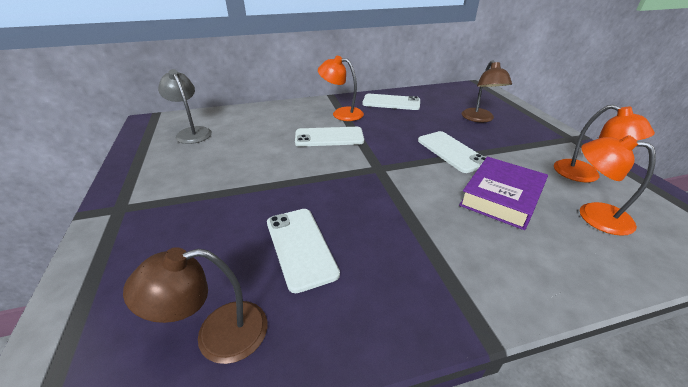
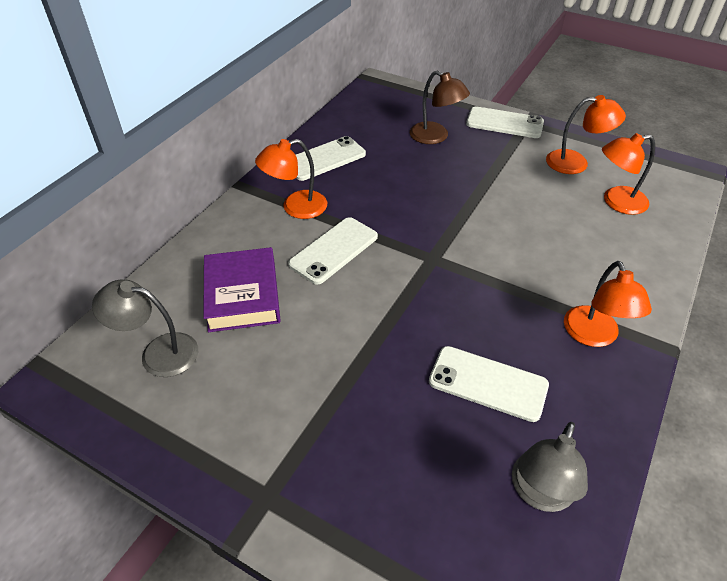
camera: 45 degrees left, 10 degrees up
(217, 335) = (539, 493): brown lamp -> grey lamp
(427, 279) = (594, 336): none -> orange lamp
(451, 151) = (463, 197): white phone -> white phone (504, 123)
(501, 197) = (552, 225): purple book -> purple book (243, 295)

